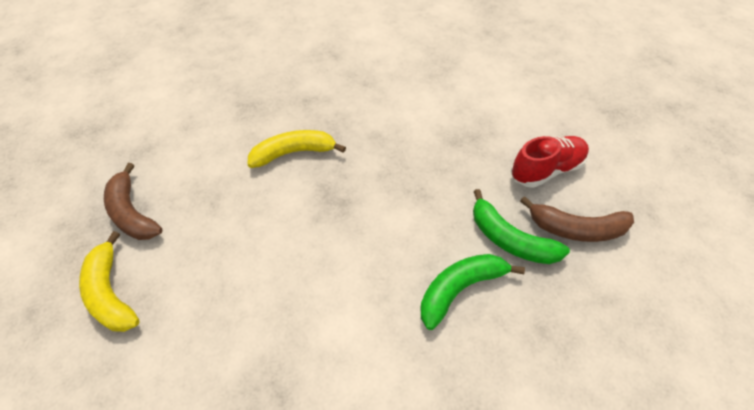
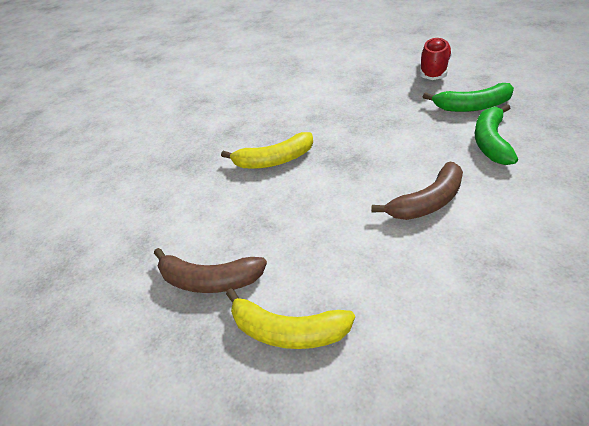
camera: 40 degrees left, 10 degrees down
(294, 153) = (274, 160): yellow banana -> yellow banana turned 135 degrees counterclockwise
(576, 229) = (491, 81): brown banana -> brown banana (427, 202)

